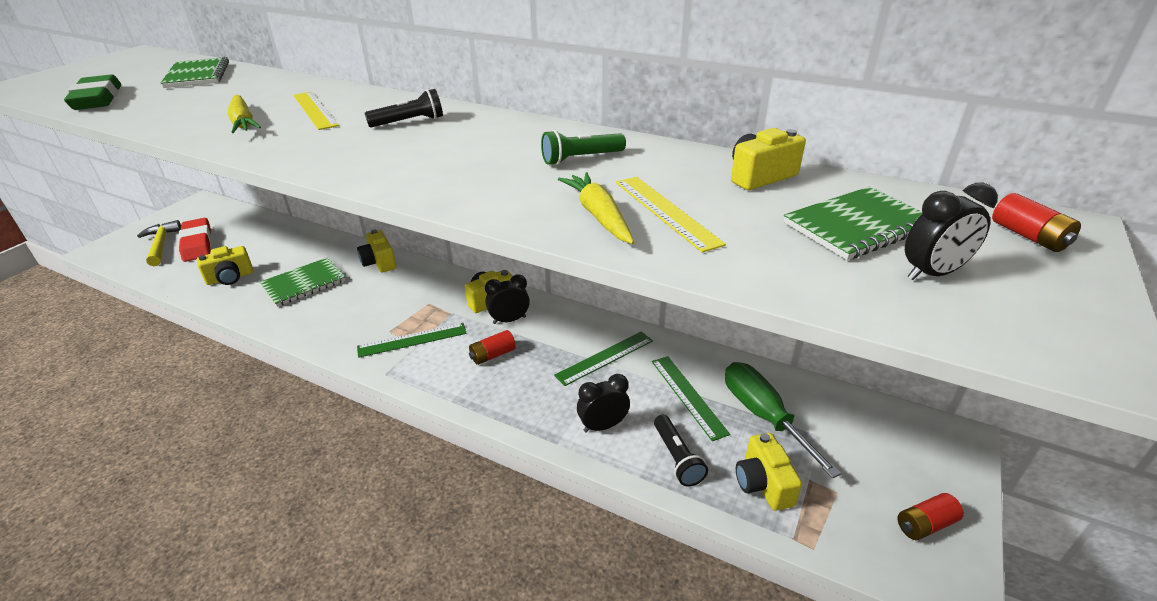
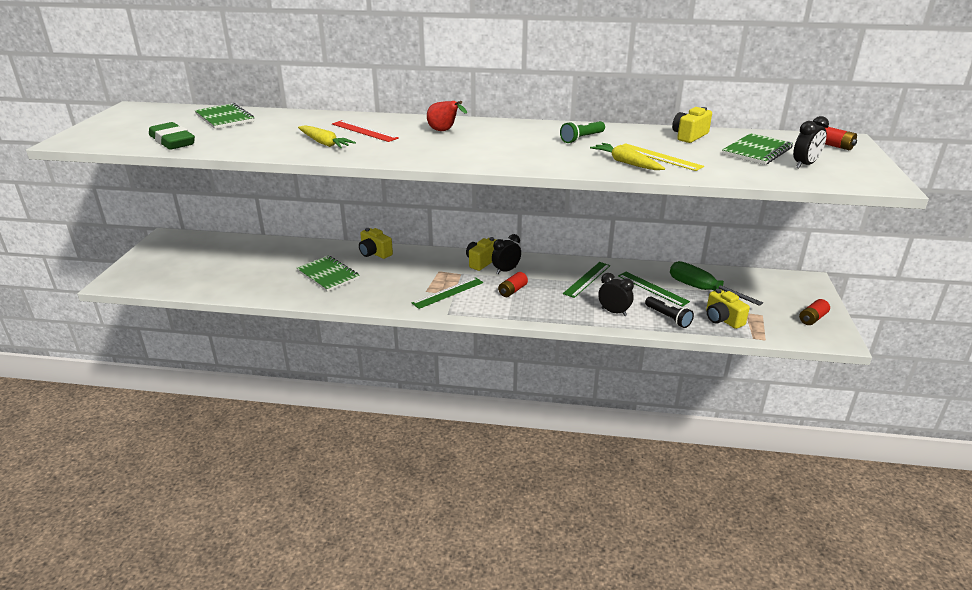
camera: 20 degrees left, 5 degrees down
(161, 244) = (168, 270): yellow hammer -> none
(197, 244) = (202, 264): red eraser -> none
(230, 278) = (260, 281): yellow camera -> none
(304, 284) = (328, 275): green notebook -> green notebook turned 75 degrees counterclockwise
(315, 110) = (364, 131): yellow ruler -> red ruler
(409, 122) = (444, 131): black flashlight -> red pear
(603, 426) = (614, 312): black clock -> black clock turned 75 degrees clockwise

